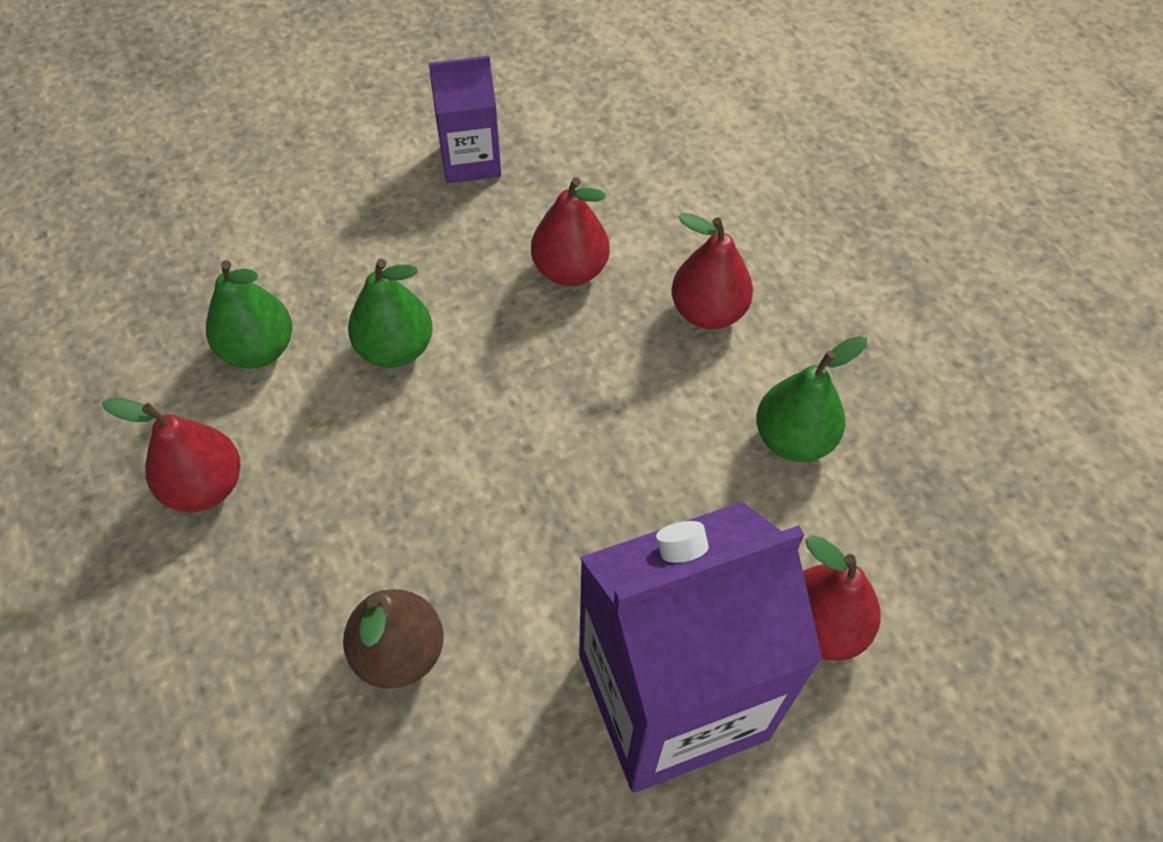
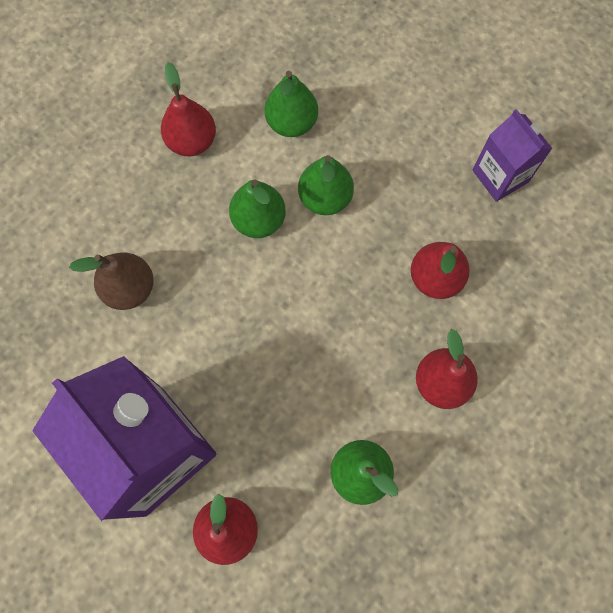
camera: 70 degrees right, 15 degrees up
(383, 439) = (259, 220): none -> green pear

